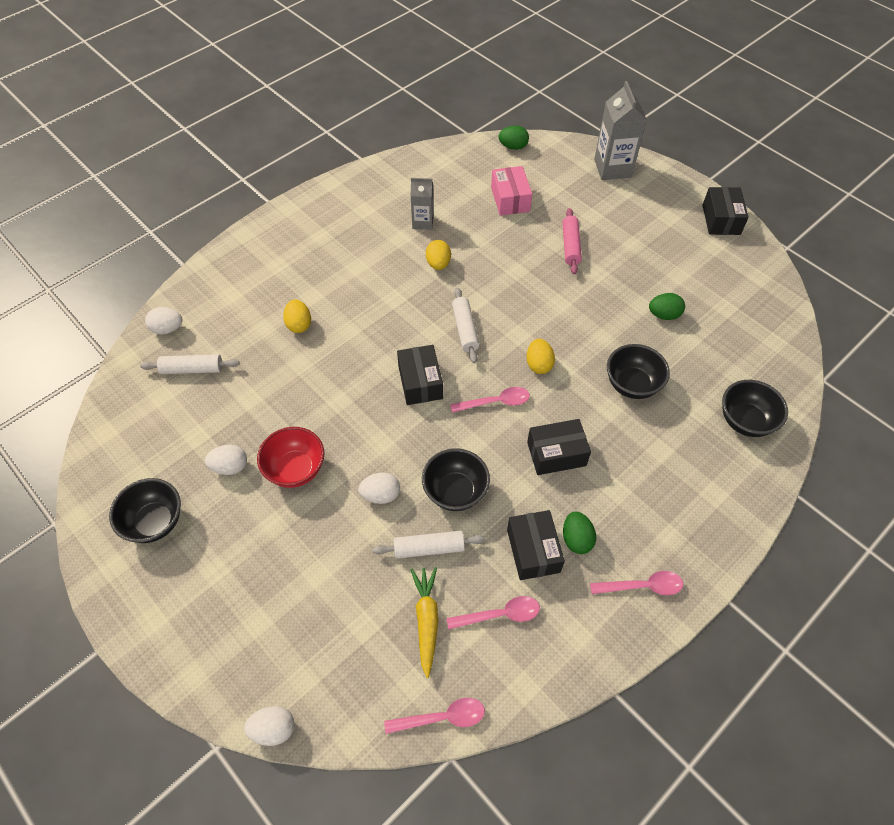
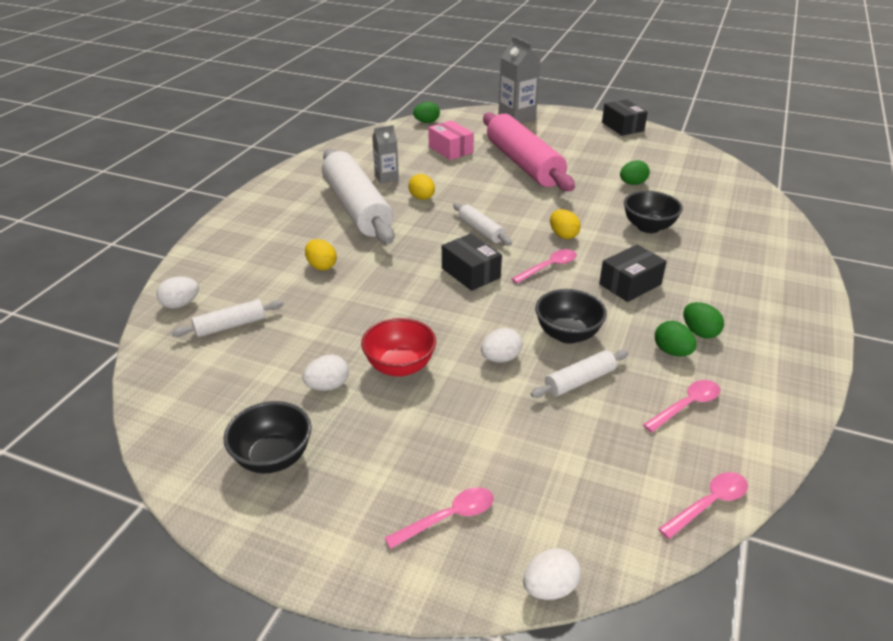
camera: 25 degrees left, 20 degrees down
(371, 257) = (356, 208): none -> white rolling pin
(426, 620) = (625, 434): yellow carrot -> none
(533, 551) = (672, 352): black box -> green egg
(570, 246) = (524, 164): pink rolling pin -> pink rolling pin, size x2.24
(642, 586) = (781, 344): pink spoon -> pink spoon (449, 517)
(745, 421) = (751, 224): black bowl -> none

